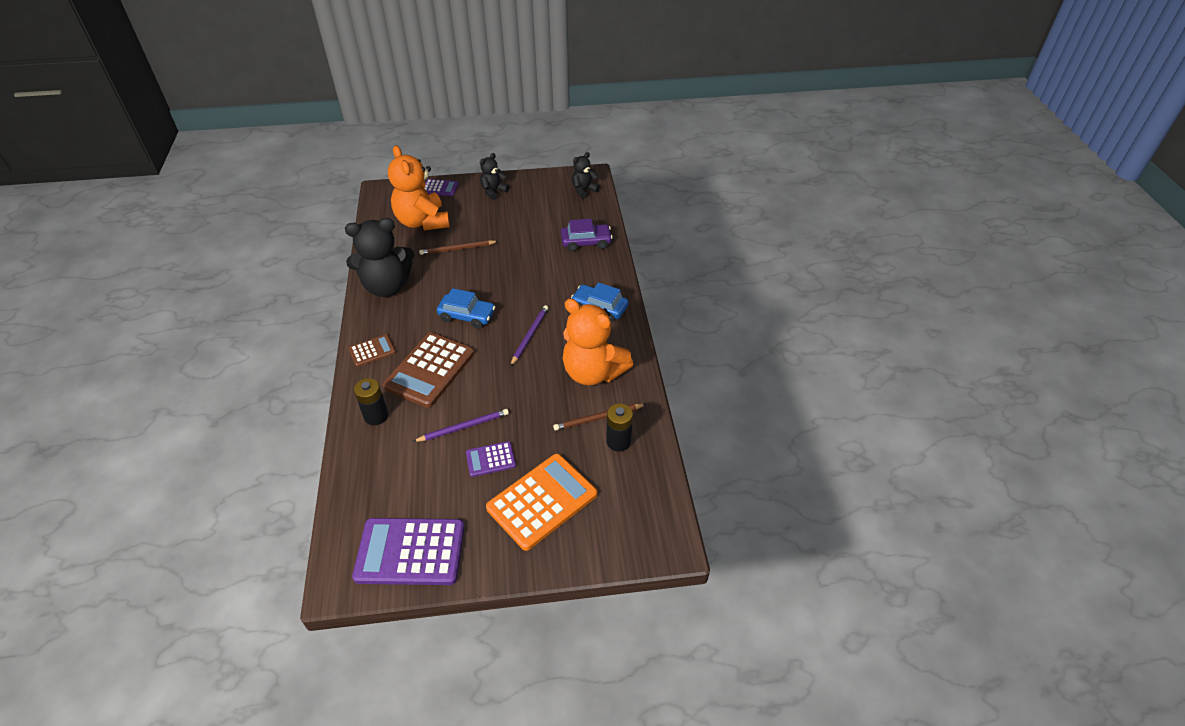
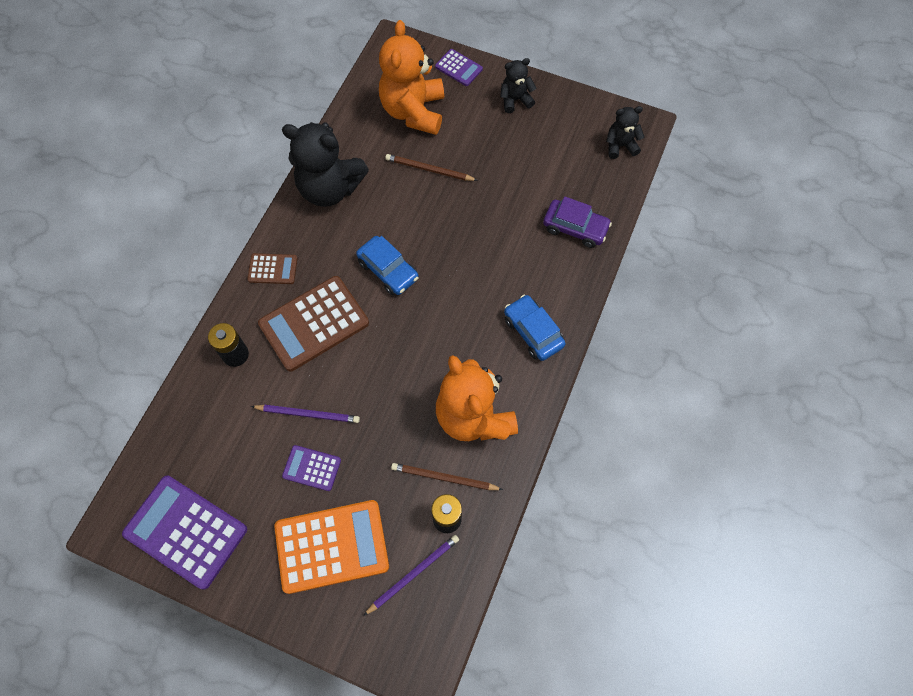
camera: 30 degrees right, 20 degrees up
(530, 336) = (437, 331): purple pencil -> purple pencil (413, 573)

